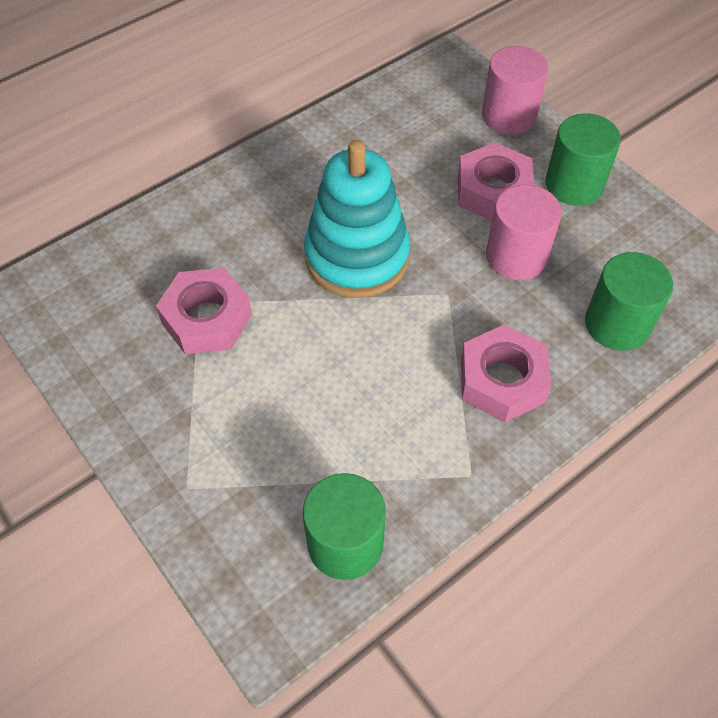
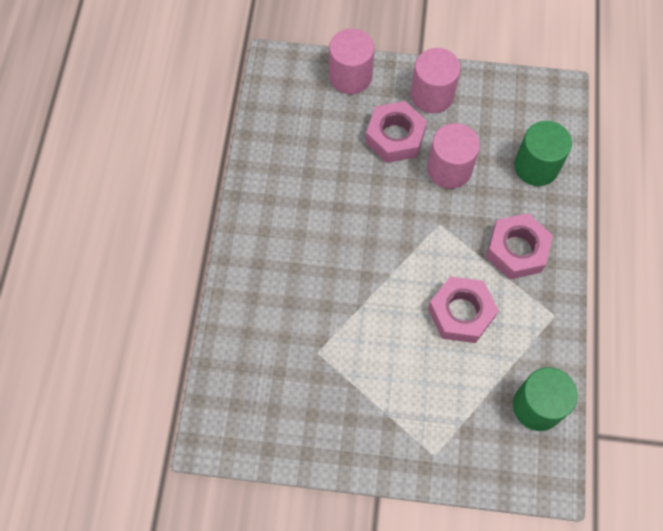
camera: 45 degrees left, 10 degrees up
(207, 319) = (333, 357): pink nut -> pink nut (461, 313)
(357, 257) = (369, 245): turquoise stacking toy -> none
(574, 184) = (432, 95): green cylinder -> pink cylinder

